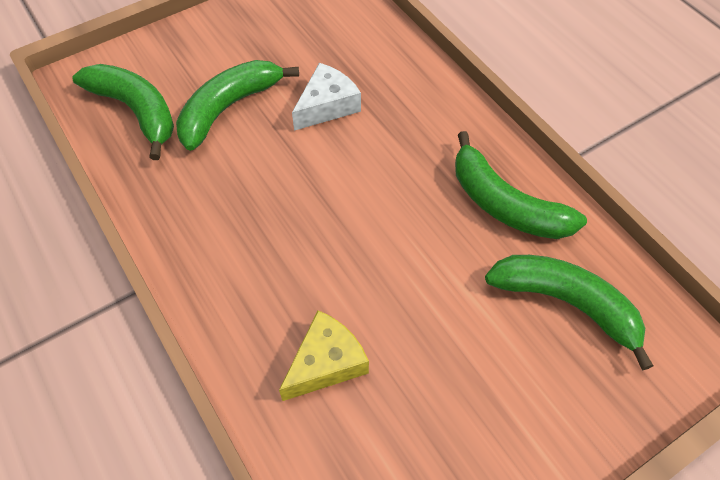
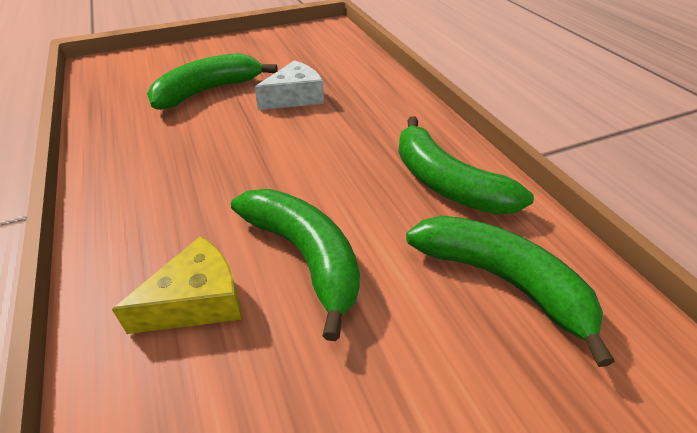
camera: 10 degrees right, 15 degrees down
(136, 111) = (130, 86): green banana -> green banana (305, 256)

